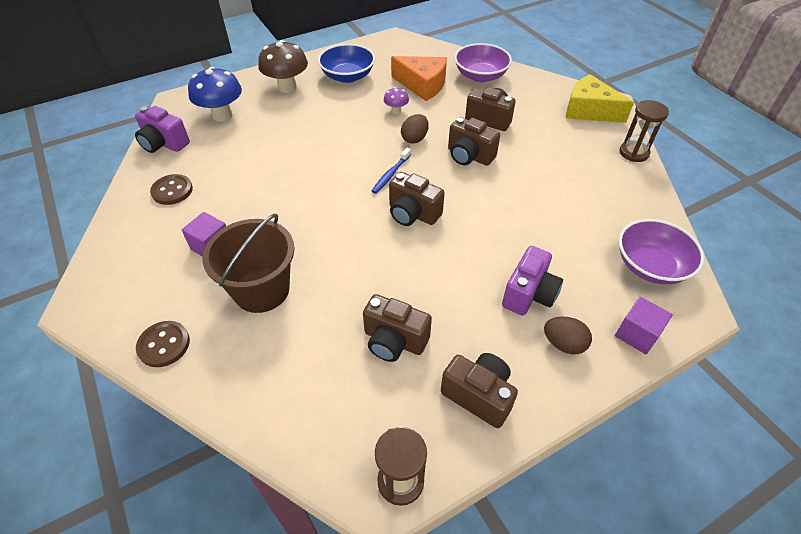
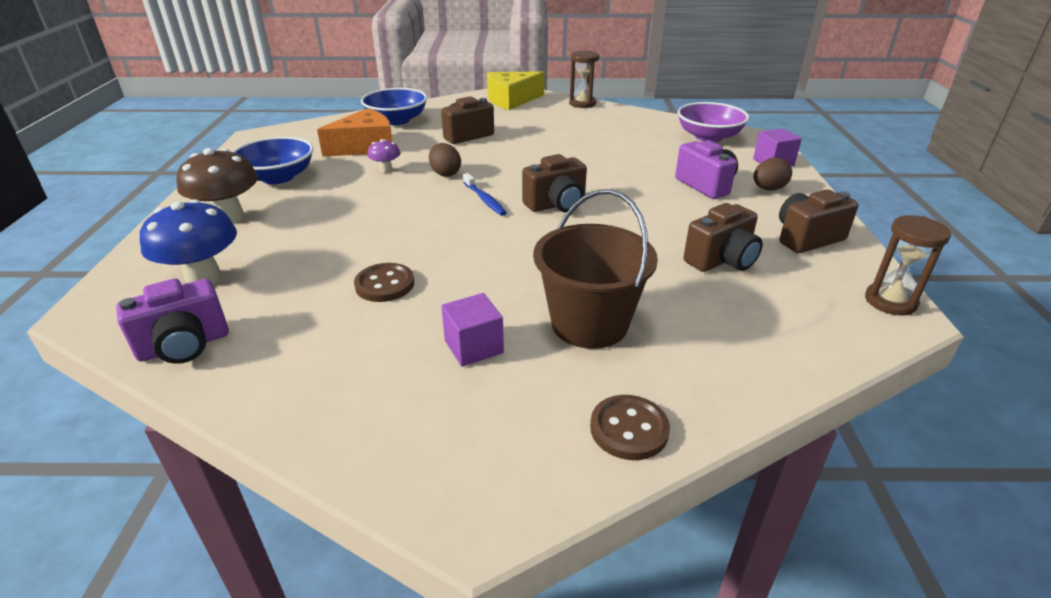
camera: 60 degrees left, 15 degrees down
(172, 191) = (313, 359): brown button -> brown button (384, 284)
(469, 156) = (506, 158): brown camera -> none
(480, 76) = (396, 120): purple bowl -> blue bowl

